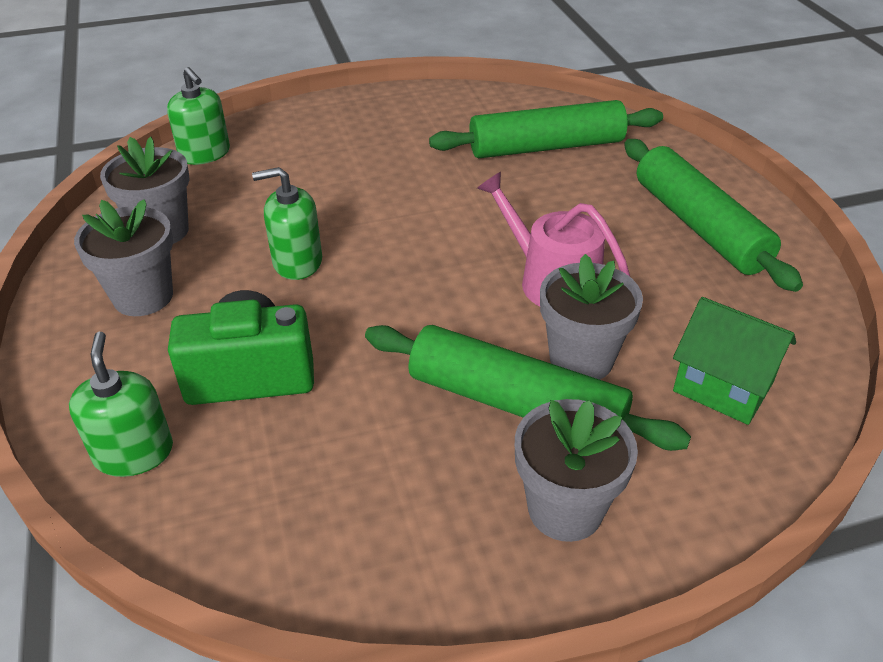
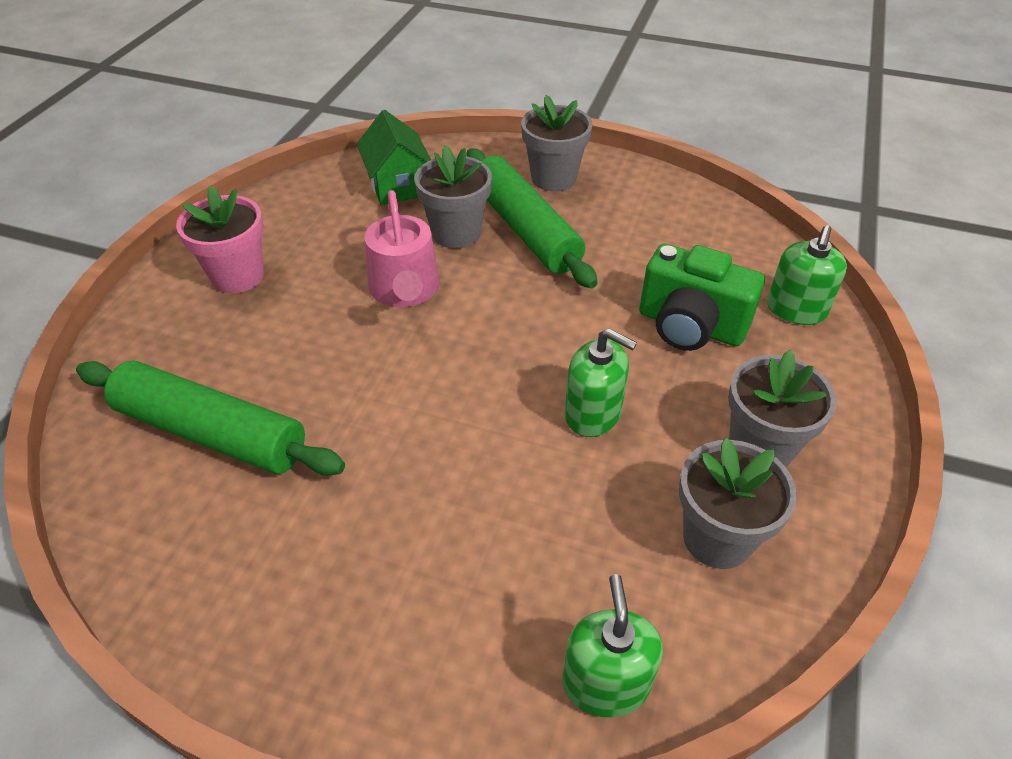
camera: 145 degrees left, 5 degrees up
(698, 226) = (238, 276): green rolling pin -> pink flower pot

